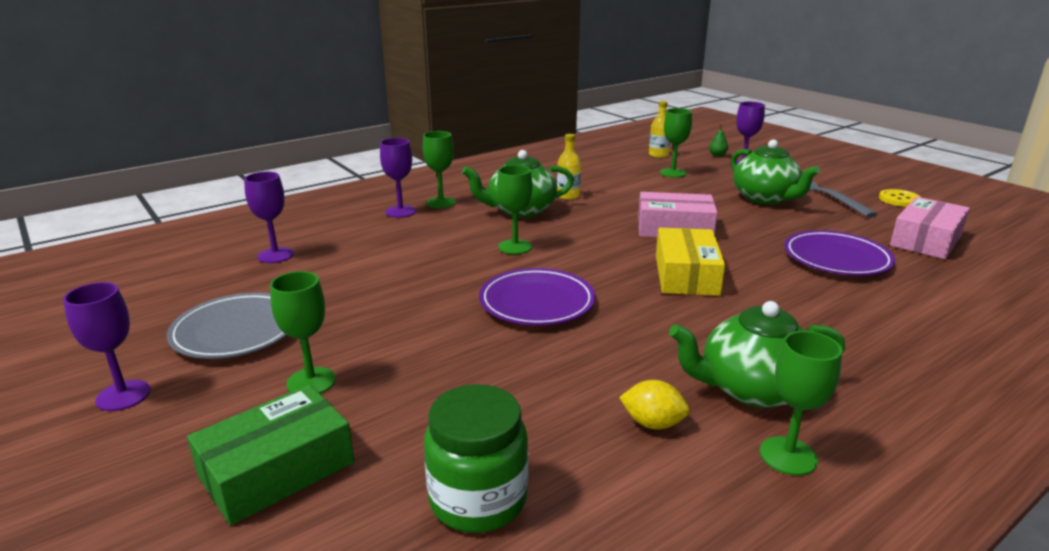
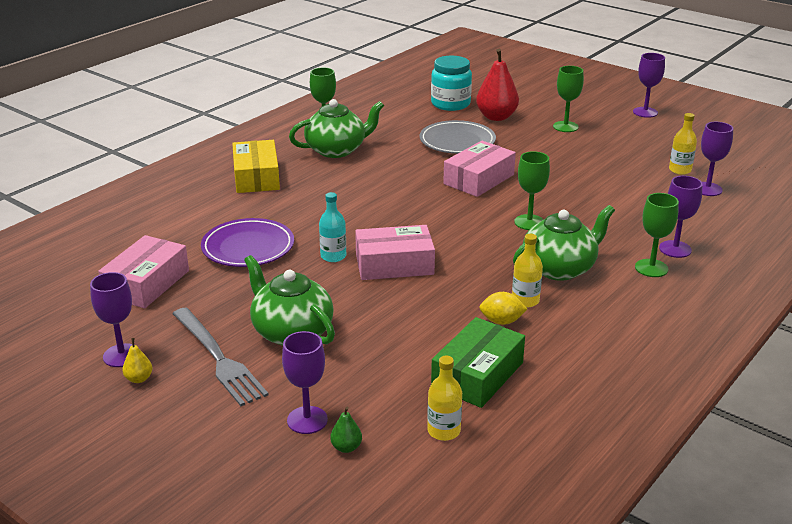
camera: 165 degrees right, 5 degrees up
(237, 331) = (642, 141): grey plate -> grey plate (457, 142)
(264, 281) = (680, 170): none -> yellow bottle
(277, 470) = (538, 102): green box -> green box (477, 374)
(411, 431) = (496, 117): none -> red pear
(478, 499) = (450, 104): green jar -> turquoise jar
(537, 302) = (479, 179): purple plate -> pink box
(652, 423) = (387, 132): yellow lemon -> yellow lemon (501, 321)
(673, 173) = (412, 375): green goblet -> none
(686, 275) = (378, 214): yellow box -> yellow box (256, 177)
(737, 241) = (333, 256): none -> turquoise bottle
(873, 188) = (139, 379): none -> yellow pear
(899, 199) = (122, 355): yellow button -> purple goblet

